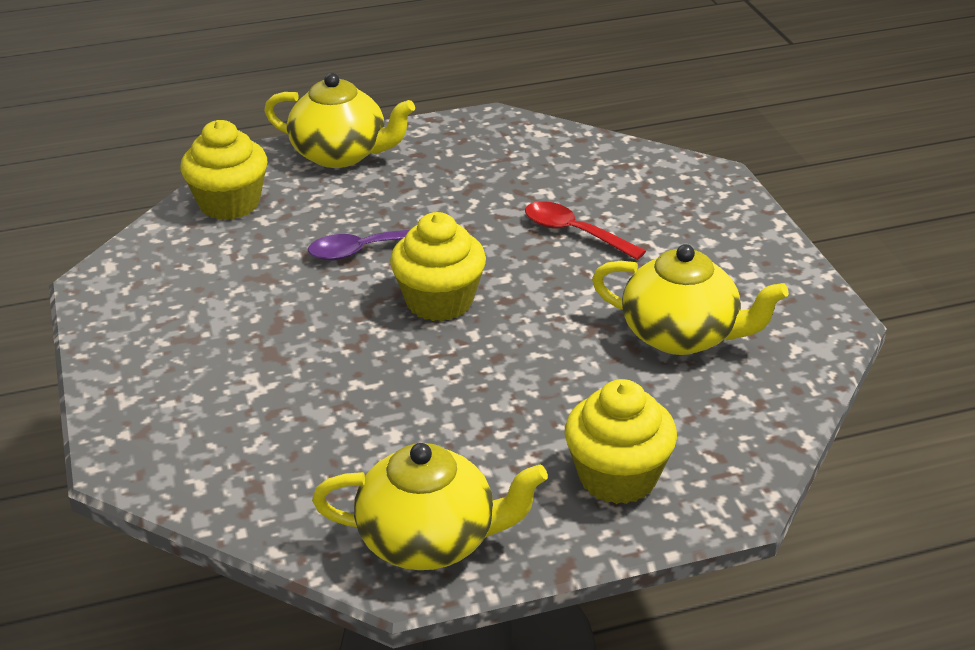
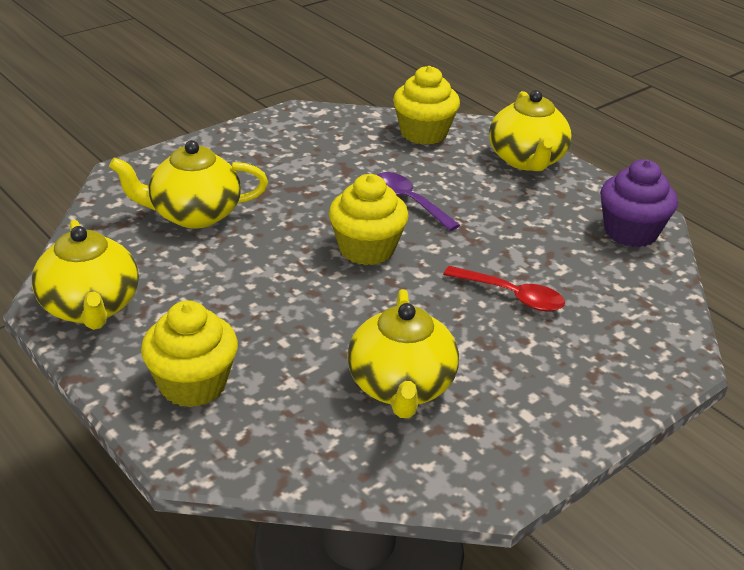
camera: 65 degrees right, 0 degrees up
(278, 418) = (193, 214): none -> yellow teapot
(511, 137) = (630, 232): none -> purple cupcake
(574, 233) = (511, 296): red spoon -> red spoon turned 105 degrees clockwise

